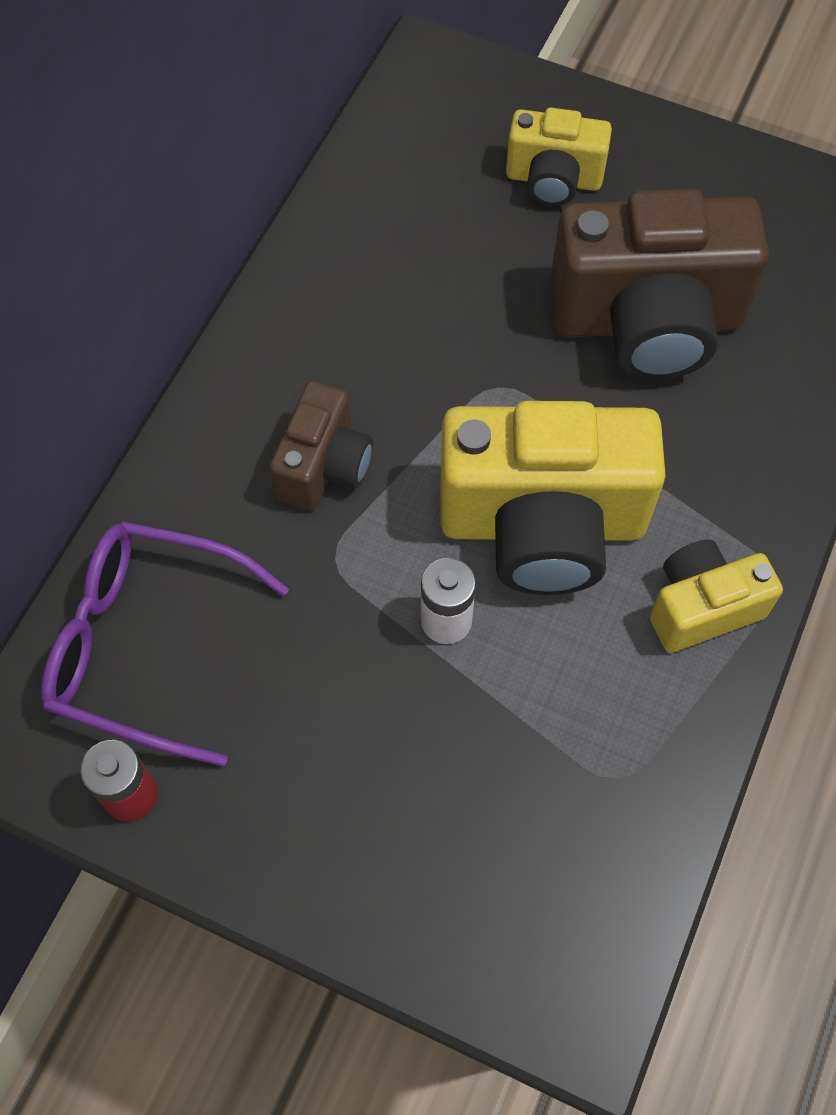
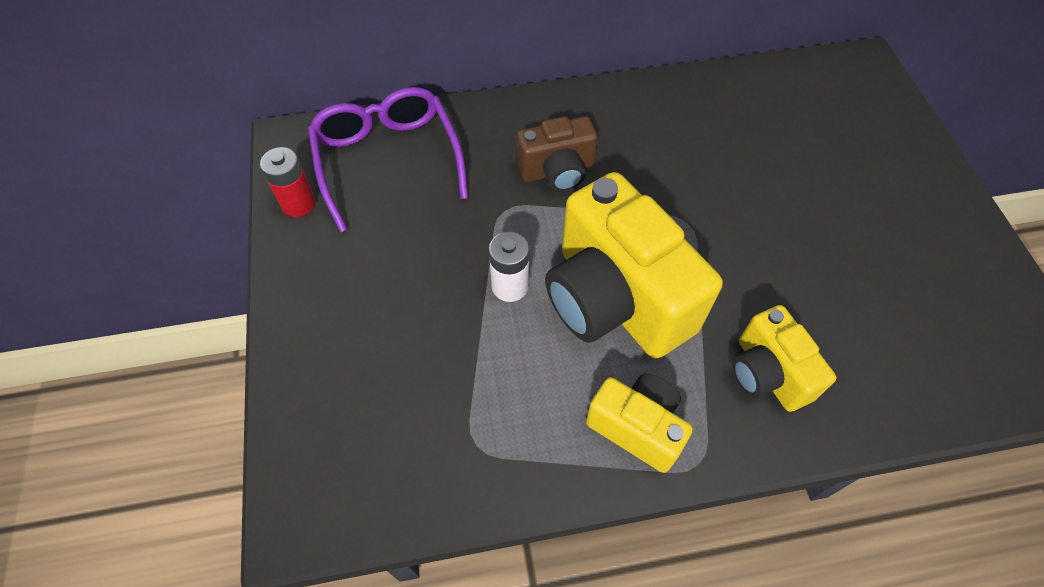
camera: 55 degrees right, 5 degrees down
(553, 180) = (858, 167): yellow camera -> yellow camera (767, 373)
(647, 322) = (813, 274): brown camera -> none

